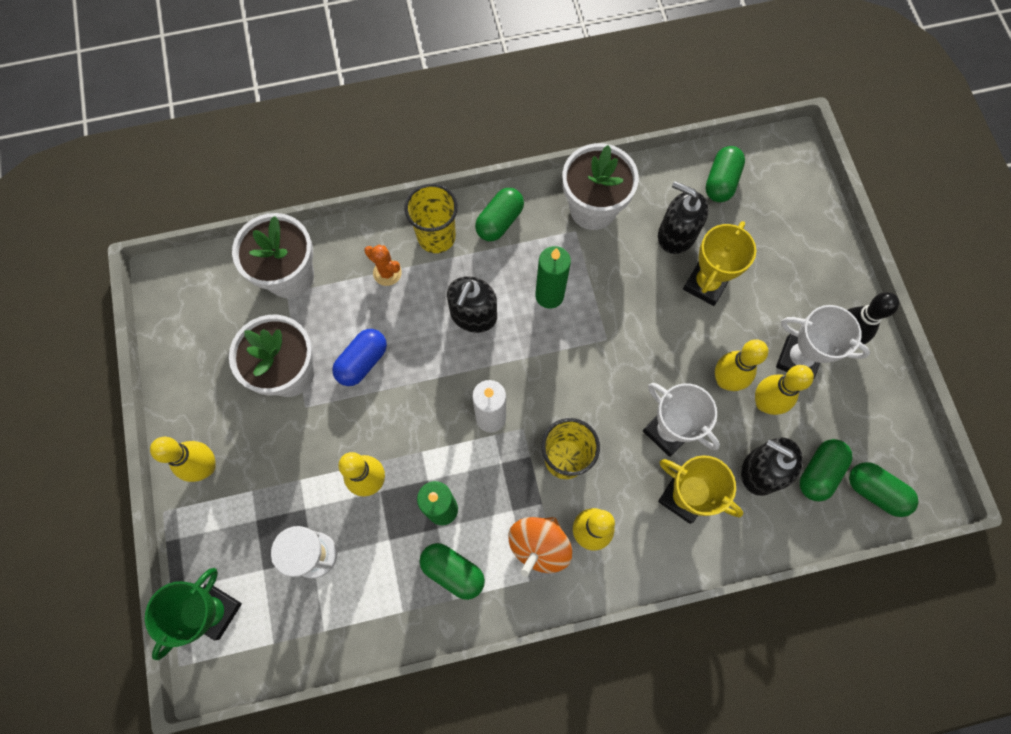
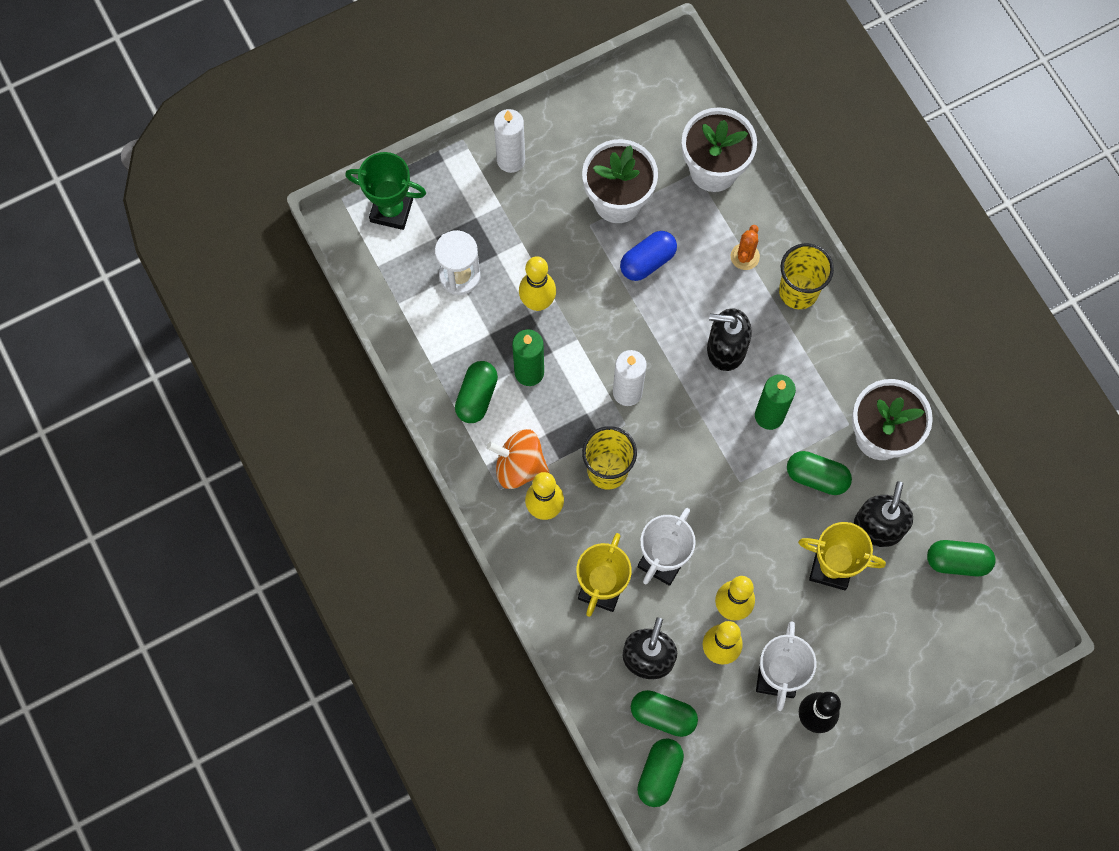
camera: 75 degrees right, 0 degrees up
(206, 467) = (511, 160): yellow bowling pin -> white candle
(362, 362) = (647, 261): blue capsule -> blue capsule turned 60 degrees counterclockwise
(499, 221) = (835, 347): green capsule -> green capsule (816, 477)

